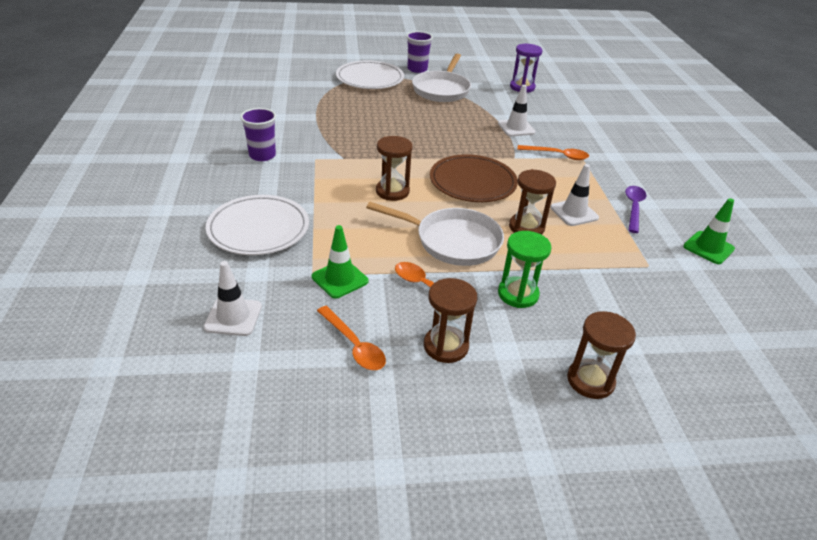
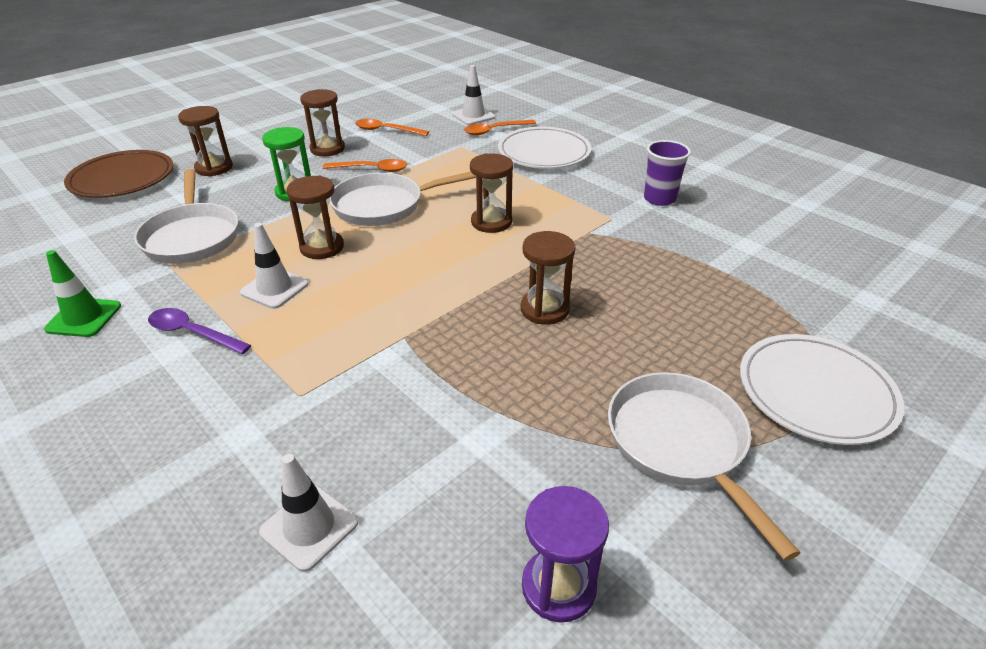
camera: 145 degrees right, 0 degrees up
(340, 279) = (440, 151): green traffic cone -> none
(417, 69) = (817, 491): purple cup -> none
(430, 139) = (544, 309): none -> brown hourglass
(472, 182) = (423, 271): brown plate -> brown plate (122, 178)
(516, 128) = (452, 409): white traffic cone -> white traffic cone (309, 527)
(557, 155) = (343, 378): orange spoon -> orange spoon (495, 130)
(627, 285) = (192, 236): none -> white pan
(633, 208) = (193, 333): purple spoon -> purple spoon turned 135 degrees clockwise

